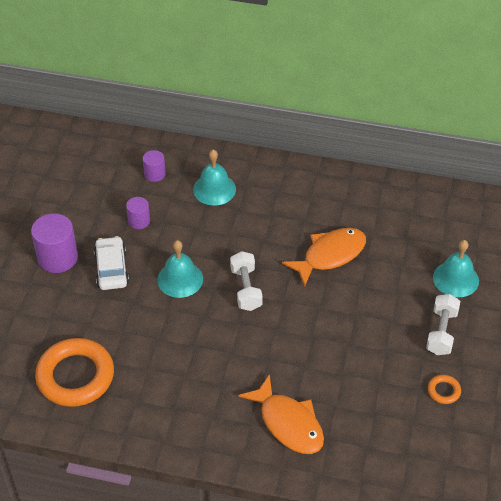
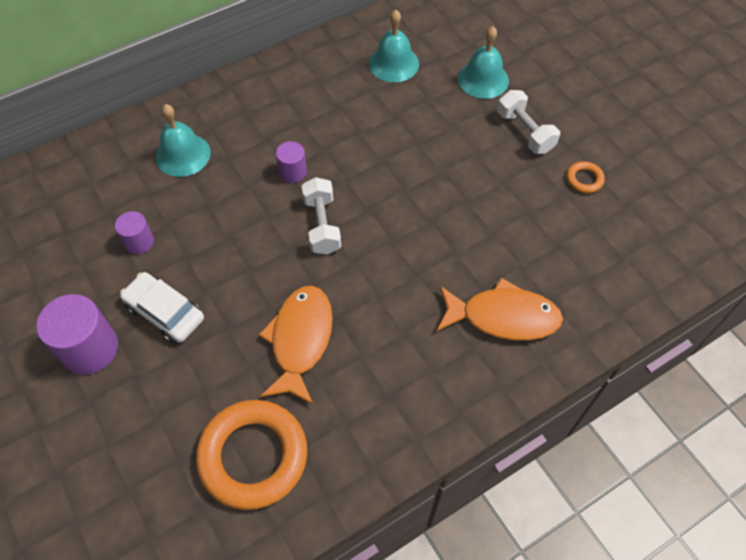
camera: 45 degrees left, 10 degrees up
(154, 174) = (103, 183): purple cylinder -> purple cylinder (293, 172)
(180, 279) = (248, 266): turquoise bell -> turquoise bell (393, 63)
(246, 289) = (322, 225): white dumbbell -> white dumbbell turned 45 degrees clockwise
(330, 255) = (360, 136): orange fish -> orange fish (300, 340)

